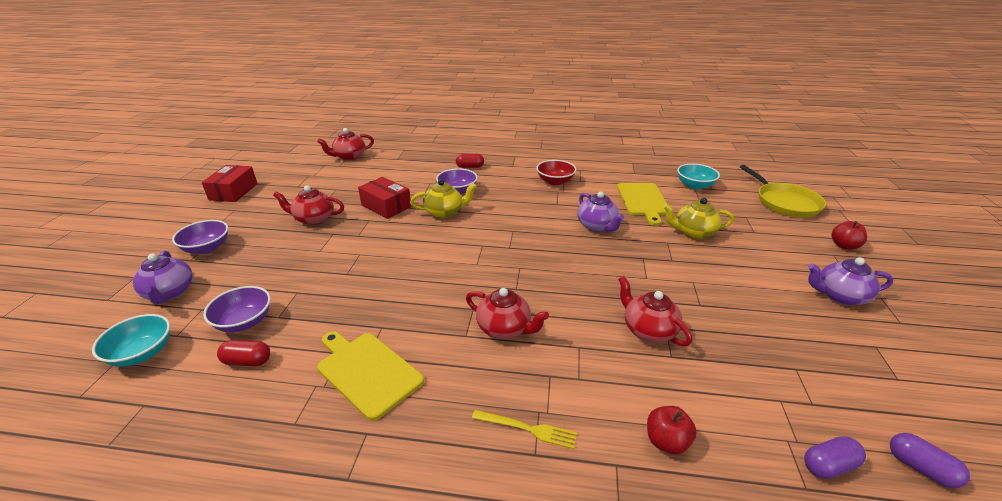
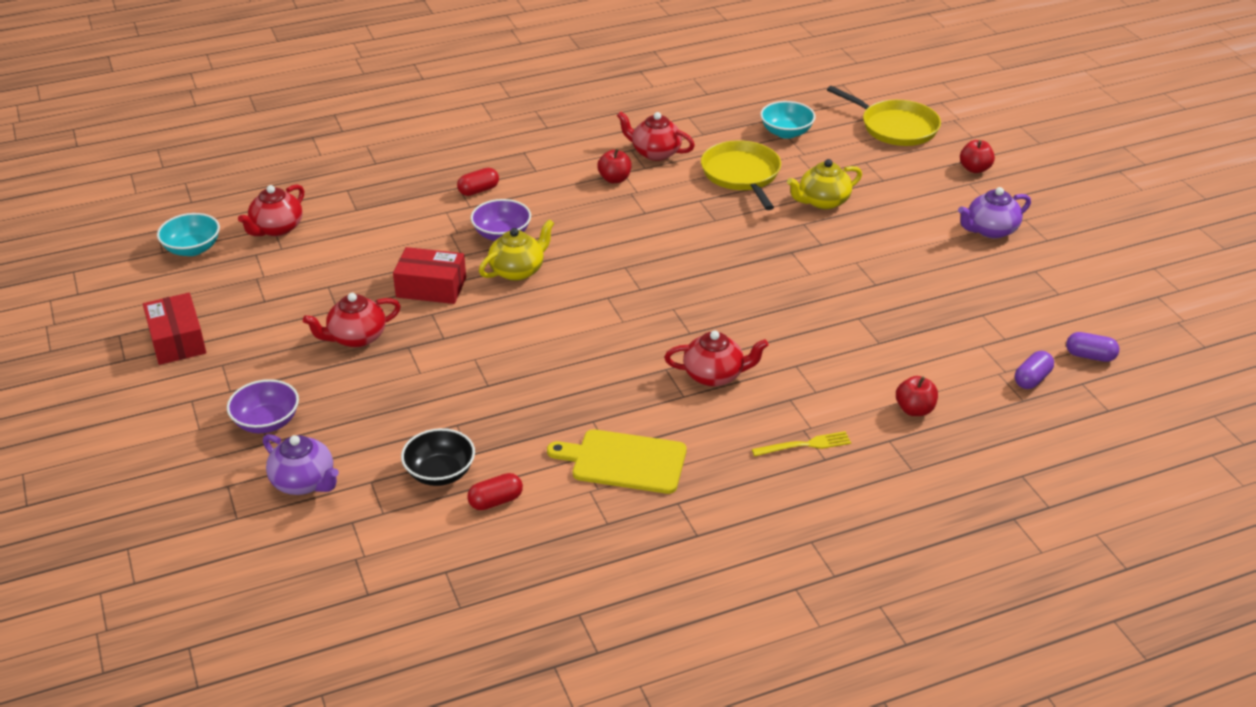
camera: 30 degrees left, 5 degrees up
(142, 353) = (373, 540): turquoise bowl -> turquoise bowl (192, 249)
(244, 322) = (440, 473): purple bowl -> black bowl
(555, 181) = (614, 179): red bowl -> red apple
(597, 226) = (715, 228): purple teapot -> none
(643, 201) = (742, 175): yellow cutting board -> yellow pan
(648, 330) = (845, 326): red teapot -> red teapot (655, 153)

